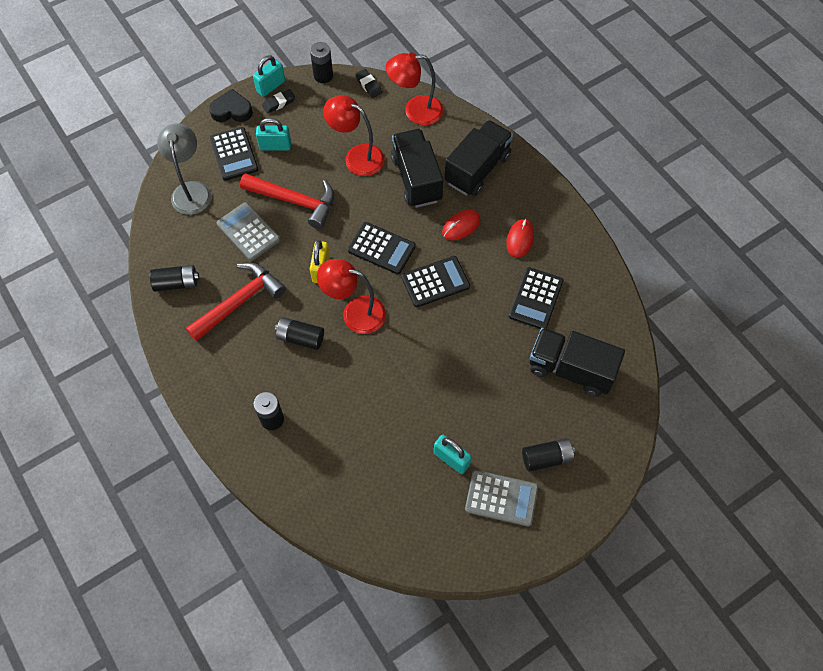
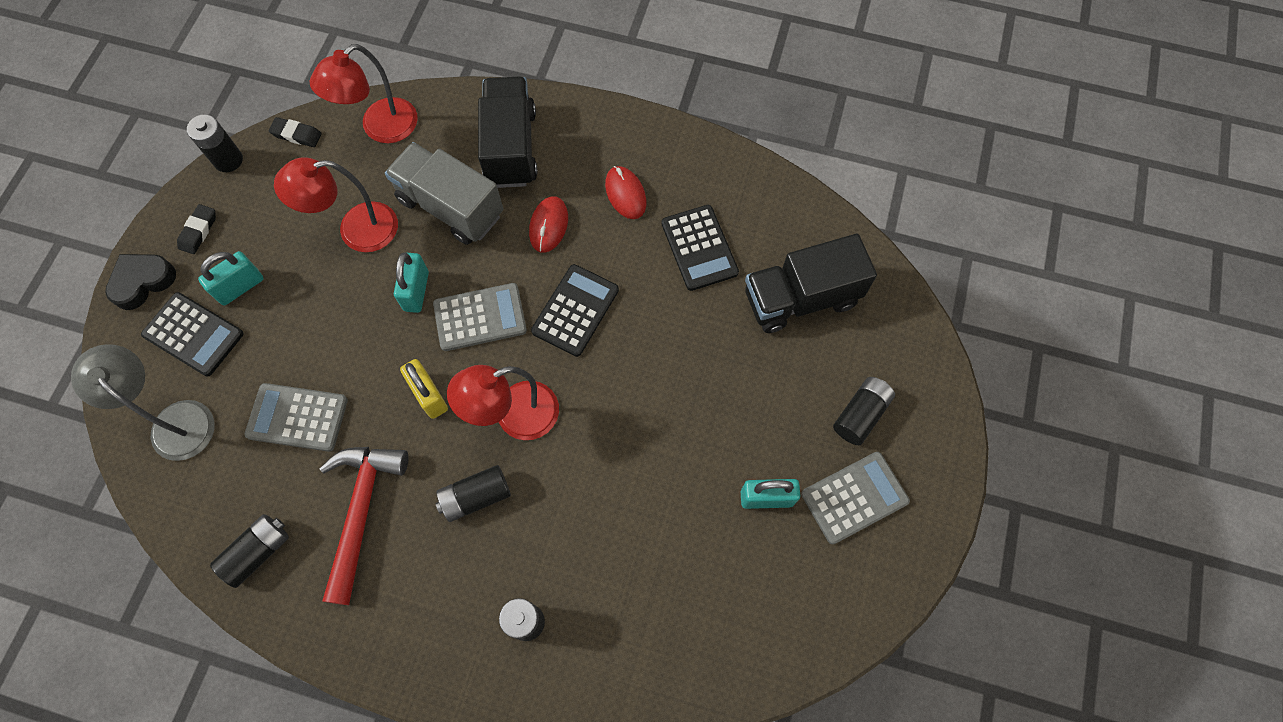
camera: 40 degrees left, 5 degrees up
(271, 86) = (170, 217): turquoise padlock -> turquoise padlock (416, 291)
(295, 201) = (325, 337): red hammer -> none
(381, 248) = (480, 317): black calculator -> grey calculator
(416, 179) = (450, 207): black truck -> grey truck

